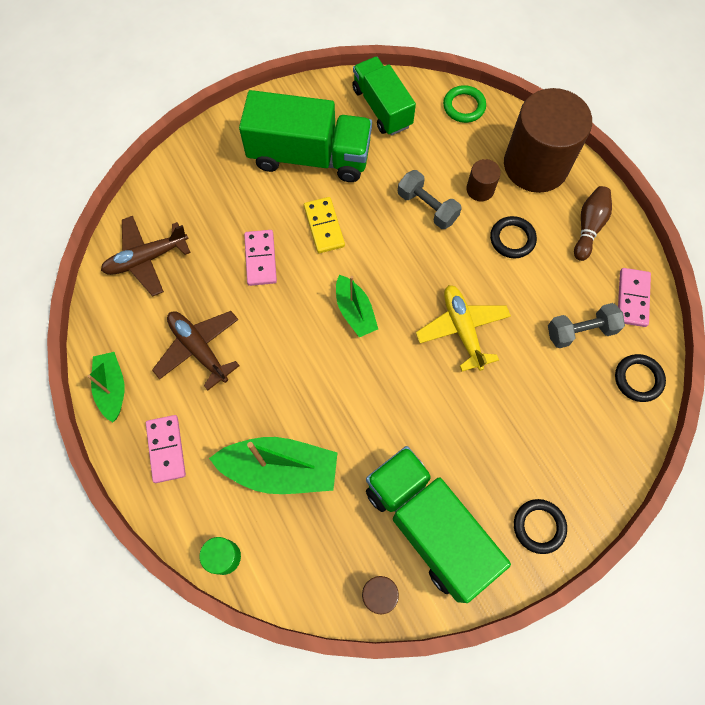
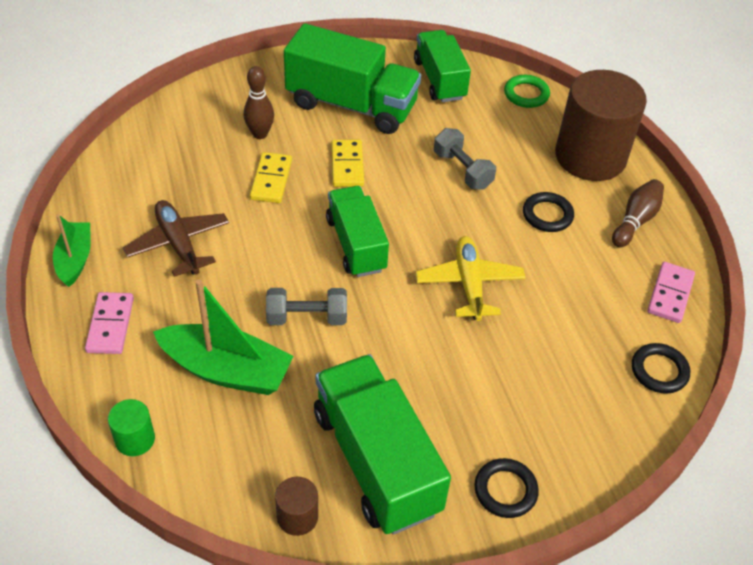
camera: 10 degrees right, 20 degrees down
(146, 259) = (154, 157): brown plane -> none
(235, 209) = (260, 134): none -> brown bowling pin
(261, 259) = (271, 180): pink domino -> yellow domino
(355, 311) = (356, 244): green boat -> green truck
(480, 189) = (524, 166): brown cylinder -> none
(580, 331) = (603, 312): grey dumbbell -> grey dumbbell (307, 317)

